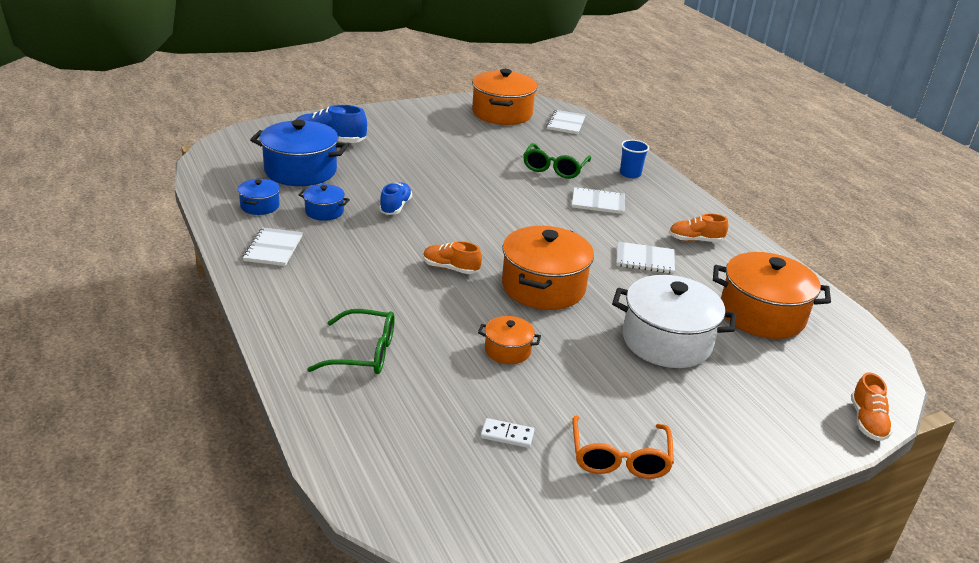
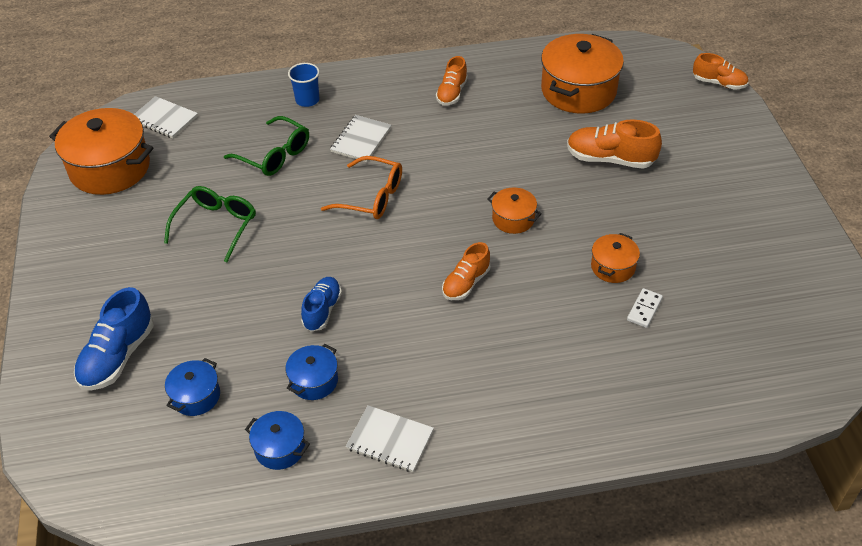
camera: 70 degrees left, 15 degrees up
(300, 171) = (196, 396): blue pot -> blue pot, size x0.50
(364, 353) = (606, 376): green glasses -> green glasses (216, 225)
(395, 207) = (322, 310): blue shoe -> blue shoe turned 75 degrees clockwise
(507, 435) = (730, 292): white domino -> white domino (644, 309)
(543, 287) = (513, 219): orange pot -> orange pot, size x0.50
(619, 458) = (758, 229): orange glasses -> orange glasses (372, 197)
(645, 259) = (478, 136): white notebook -> none
(667, 341) = (610, 159): white pot -> orange shoe

